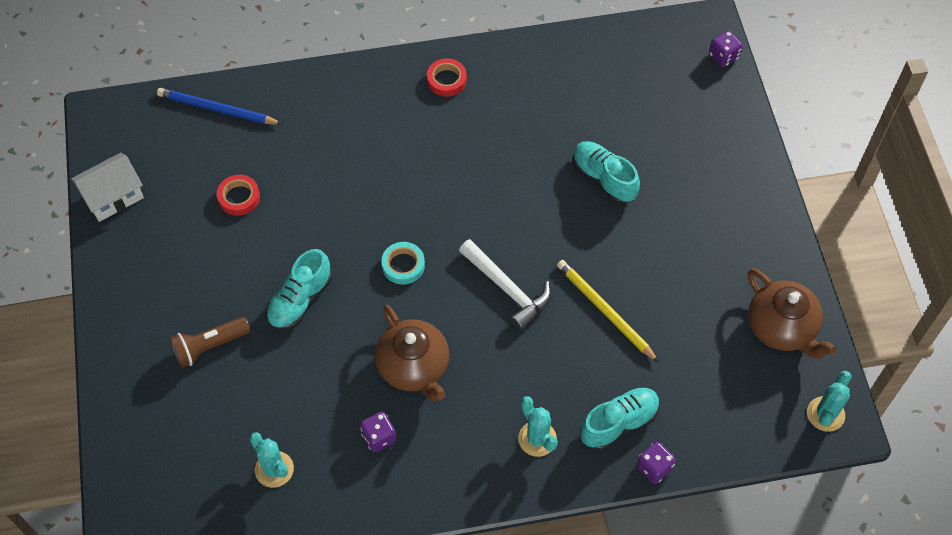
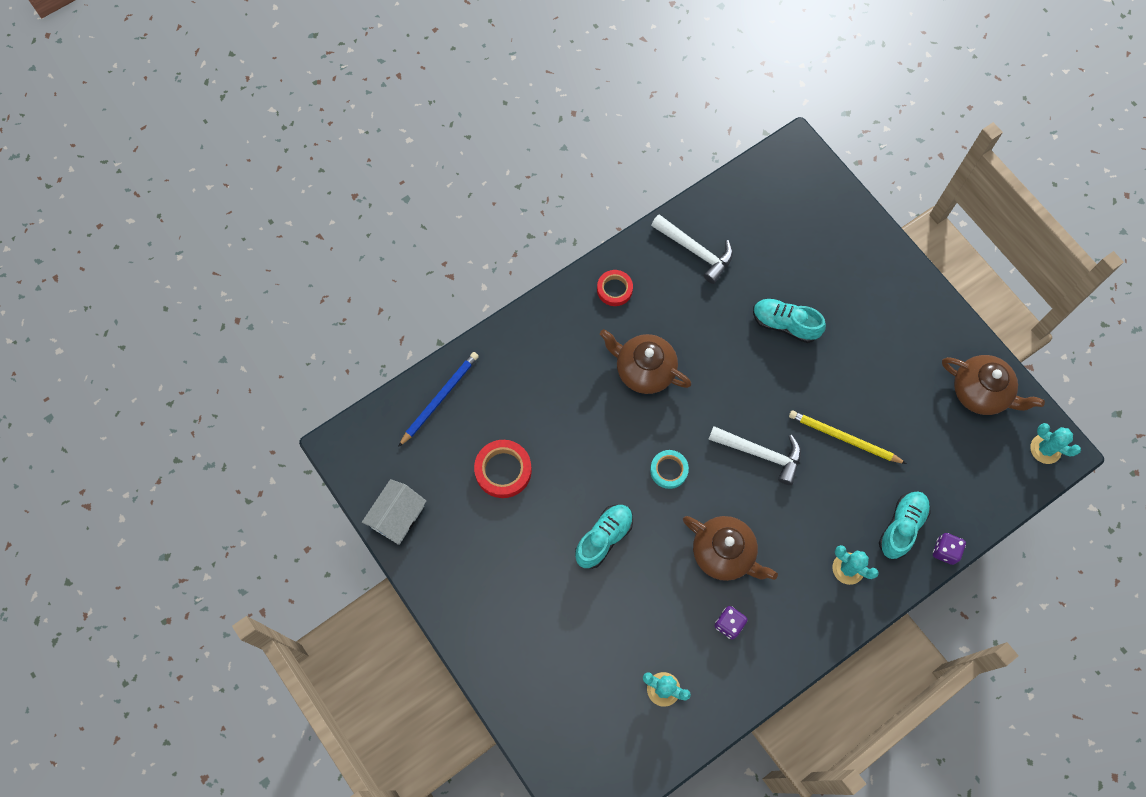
camera: 25 degrees left, 10 degrees up
(209, 346) = (554, 611): brown flashlight -> none
(217, 109) = (439, 398): blue pencil -> blue pencil turned 135 degrees clockwise
(239, 197) = (503, 470): red tape -> red tape, size x1.50
(300, 300) = (604, 538): turquoise shoe -> turquoise shoe turned 150 degrees counterclockwise
(433, 163) = (644, 370): none -> brown teapot
(549, 77) = (695, 251): none -> white hammer
(723, 56) = (822, 174): purple dice -> none
(825, 414) = (1045, 449): turquoise cactus -> turquoise cactus turned 60 degrees counterclockwise

